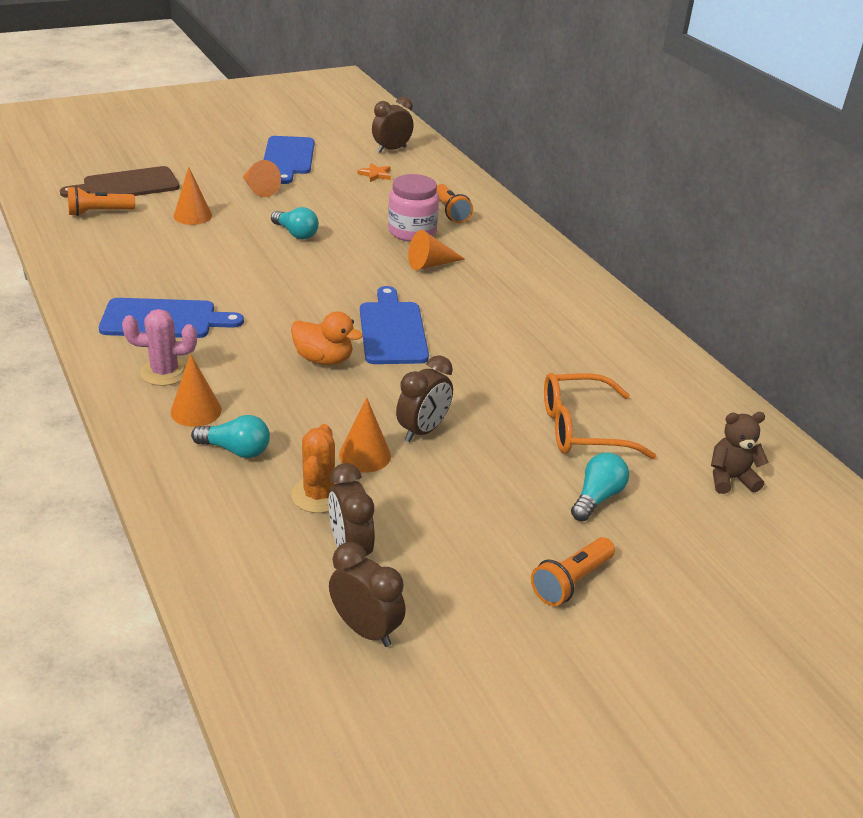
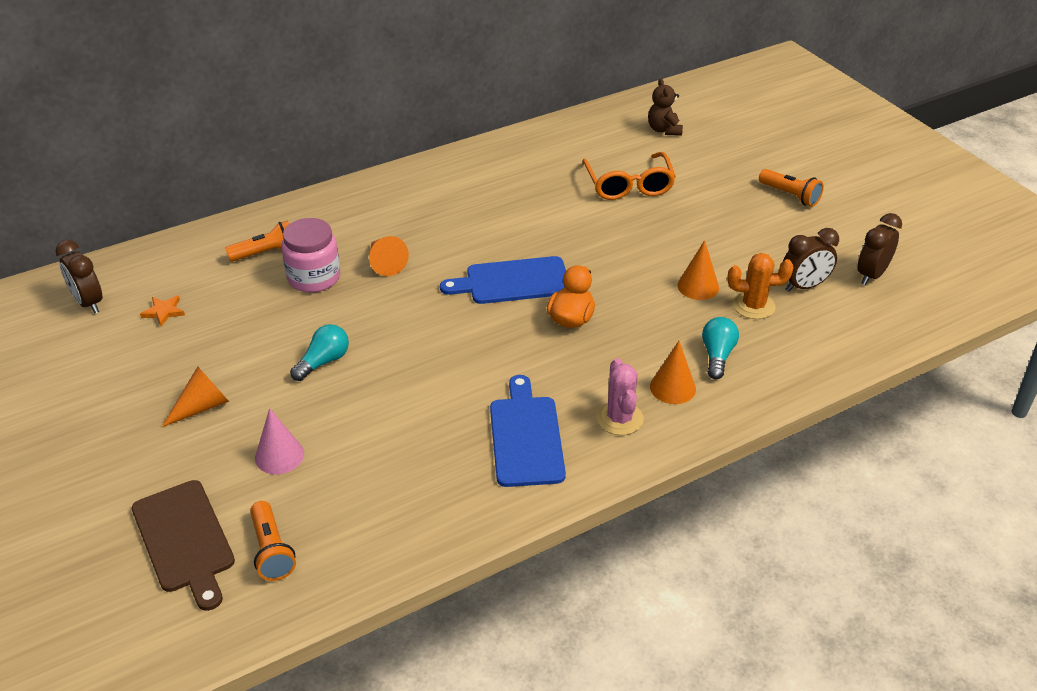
camera: 90 degrees left, 5 degrees up
(192, 216) = (279, 456): orange cone -> pink cone
(288, 158) = (103, 391): blue cutting board -> none
(423, 430) = (657, 259): brown clock -> none
(597, 497) = (705, 182): turquoise light bulb -> none

